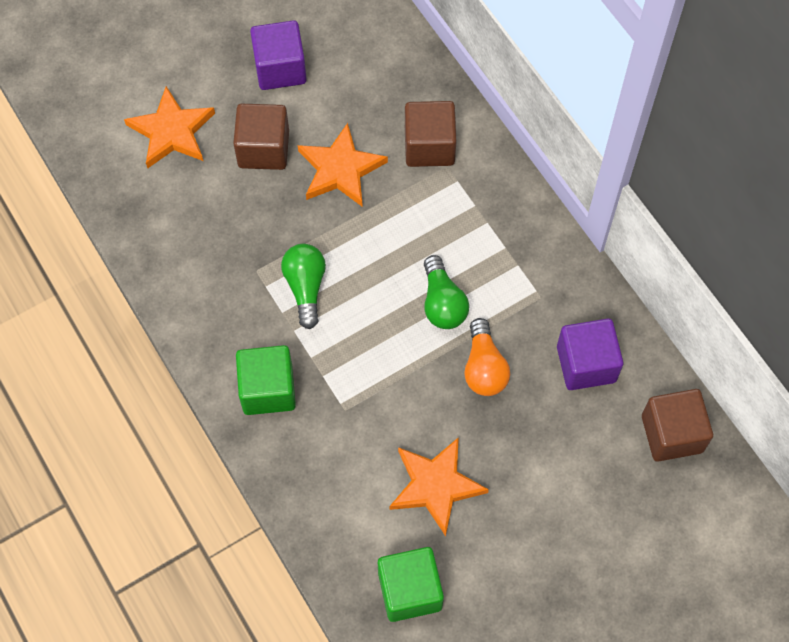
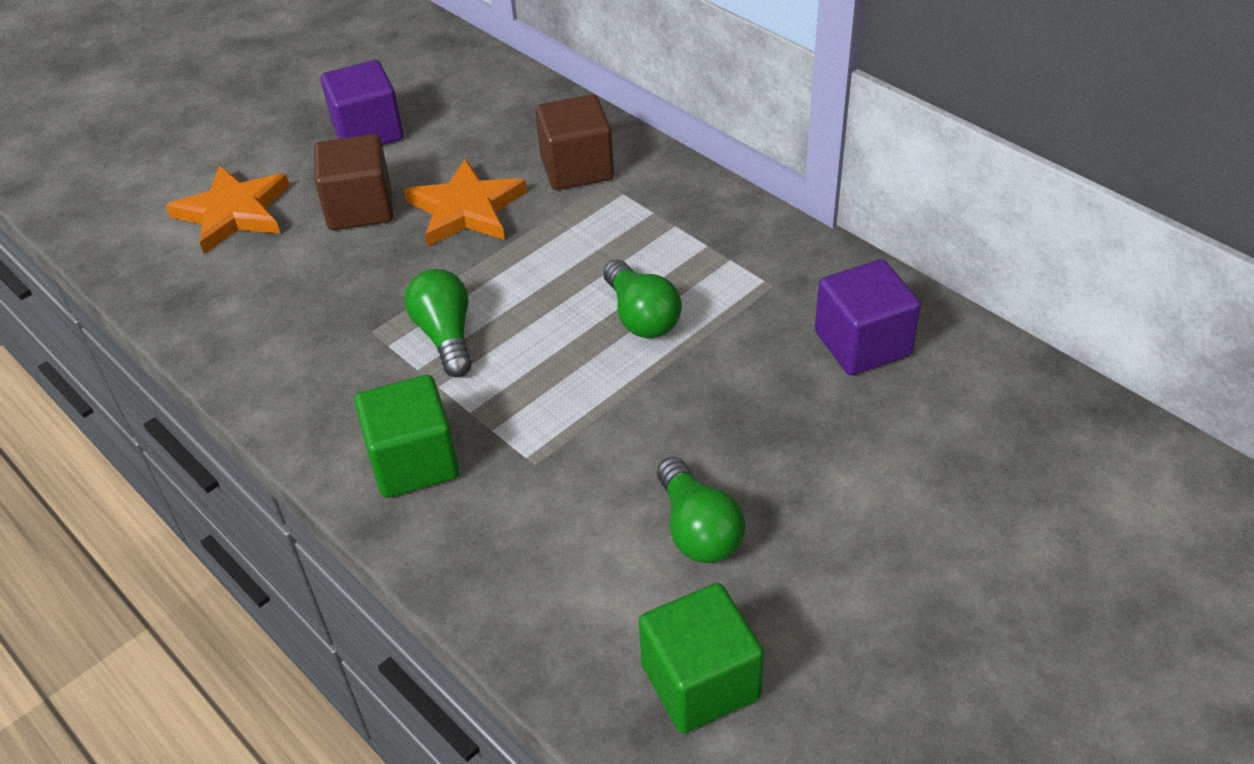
camera: 10 degrees left, 20 degrees down
(436, 486) = (698, 529): orange star -> green light bulb
(484, 368) = (722, 375): orange light bulb -> none
(672, 434) = (1015, 397): brown cube -> none

